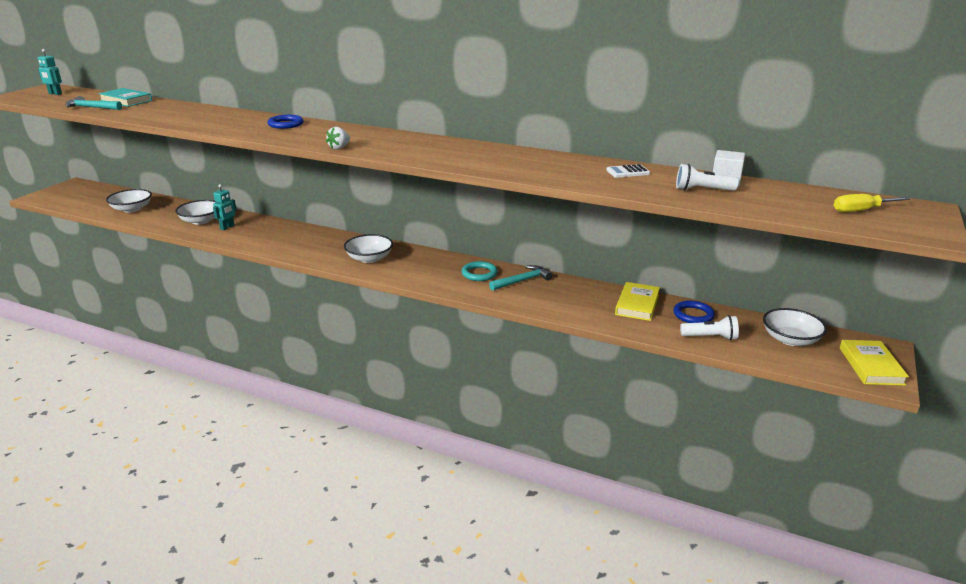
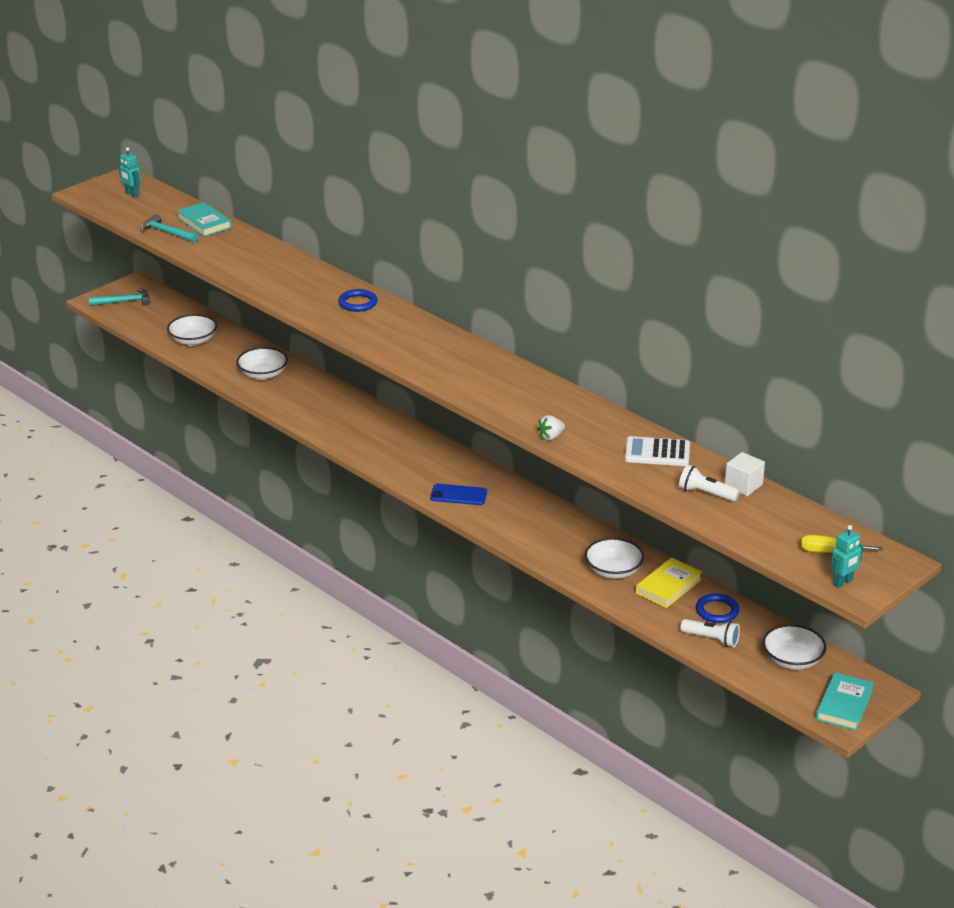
camera: 20 degrees right, 5 degrees up
(227, 227) = (288, 390): turquoise robot -> turquoise robot (843, 582)
(339, 148) = (394, 358): white strawberry -> white strawberry (551, 437)
(369, 258) = (422, 467): white bowl -> white bowl (613, 570)
(412, 272) = (458, 495): none -> blue phone
(479, 274) = (528, 512): turquoise ring -> none
(522, 281) = (568, 531): turquoise hammer -> turquoise hammer (124, 302)
(628, 172) = (657, 453): white calculator -> white calculator, size x1.59
(871, 366) = (844, 705): yellow book -> turquoise book

